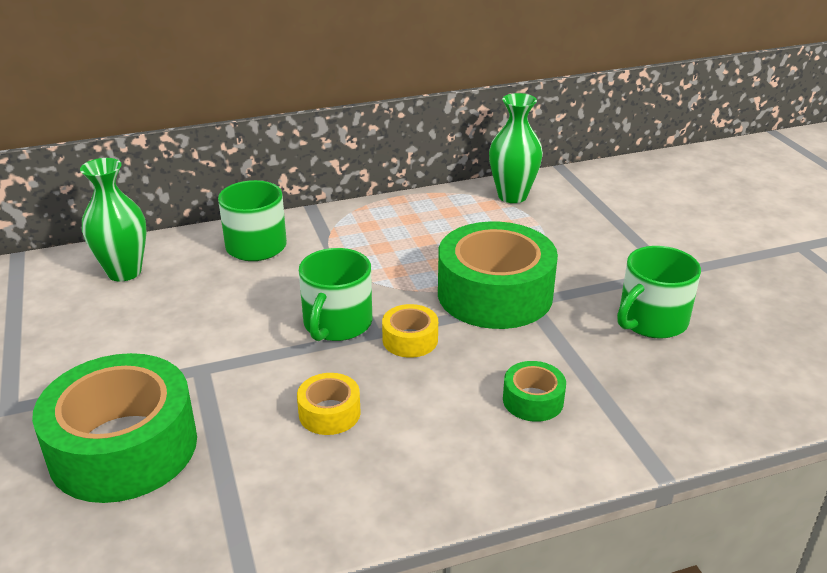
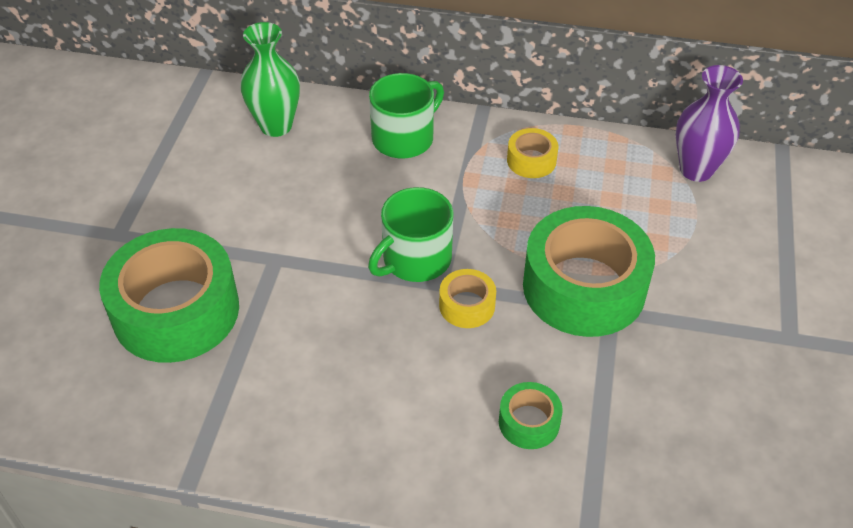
camera: 30 degrees right, 15 degrees up
(329, 413) = (347, 352): yellow tape -> yellow tape (531, 160)
(512, 196) = (696, 170): green vase -> purple vase
(651, 320) = (717, 387): green mug -> none

